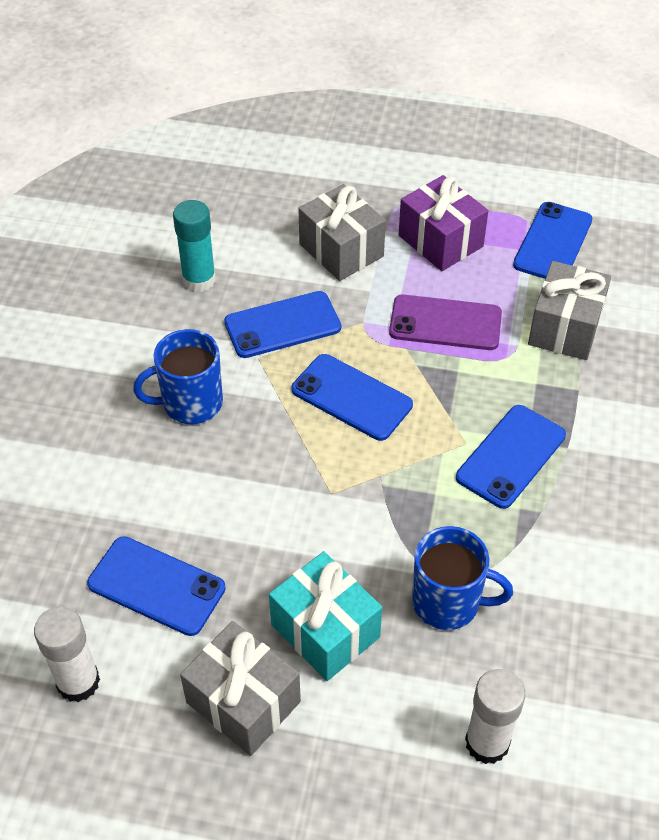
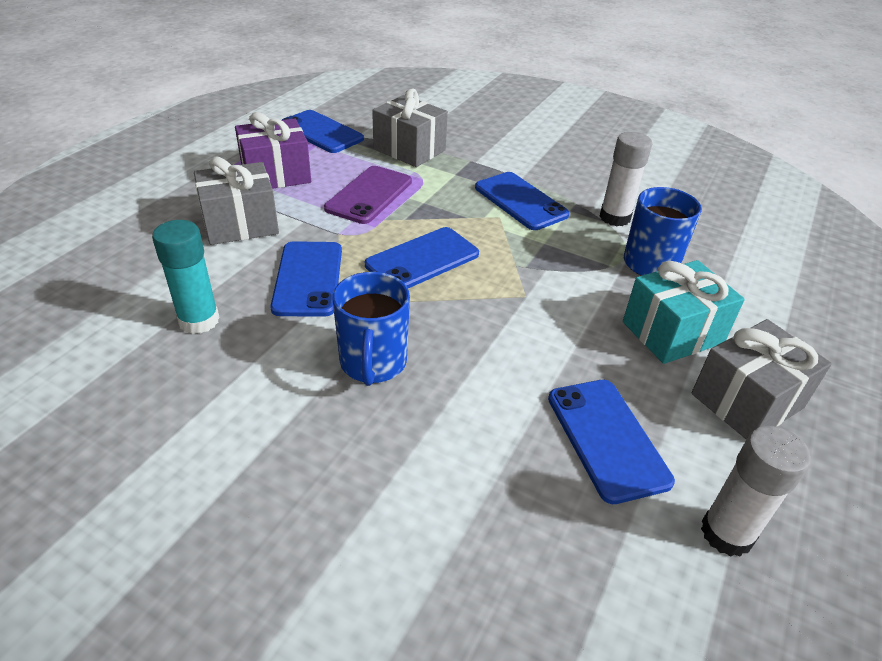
camera: 75 degrees left, 10 degrees down
(156, 586) = (607, 438): blue phone -> blue phone turned 60 degrees counterclockwise
(487, 742) = (776, 275): white glue stick -> white glue stick (614, 217)

